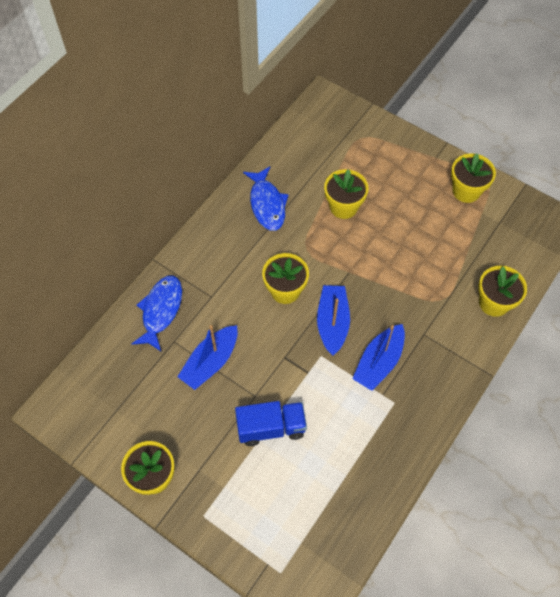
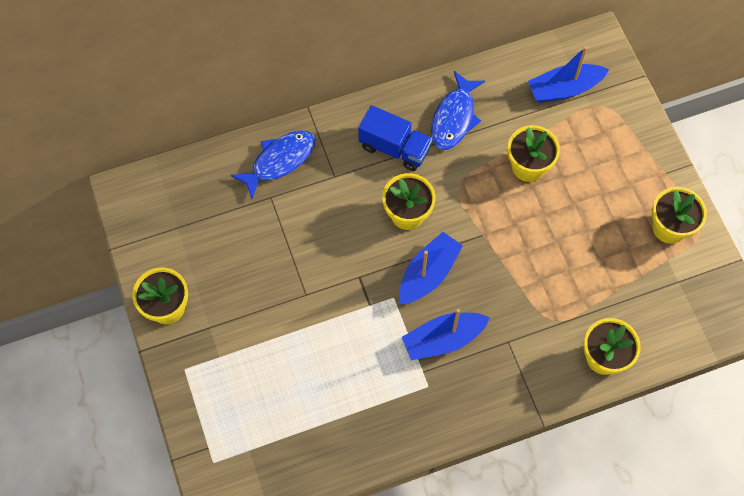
camera: 35 degrees right, 5 degrees up
(210, 362) = (289, 237): blue boat -> blue boat (564, 89)
(271, 427) = (298, 333): blue truck -> blue truck (394, 148)

